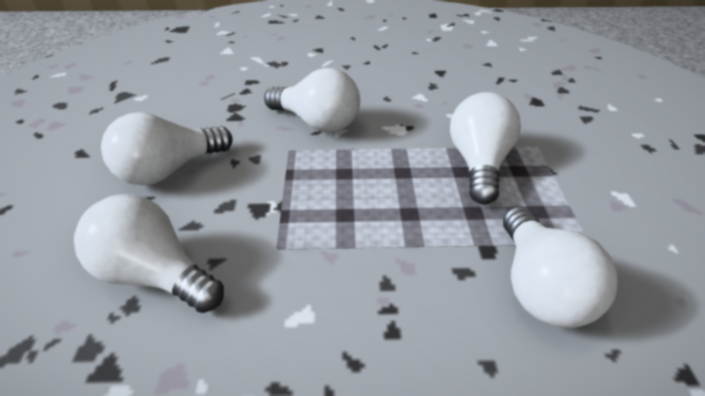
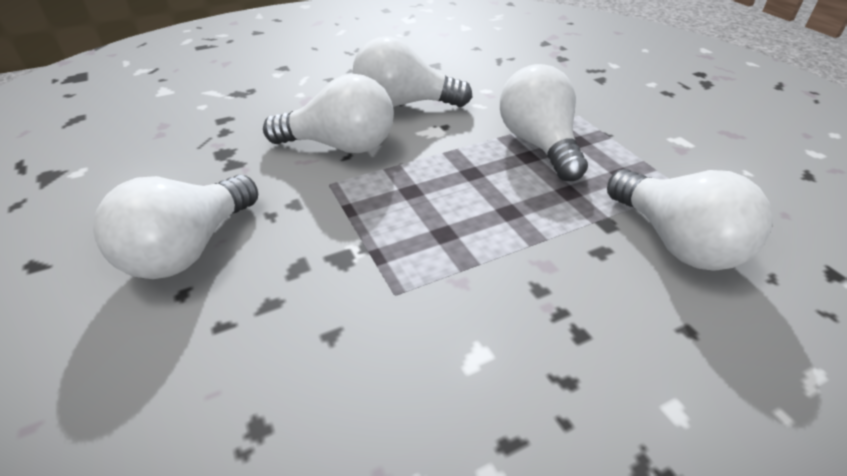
camera: 25 degrees left, 0 degrees up
(154, 275) = (264, 379): white light bulb -> white light bulb (403, 104)

